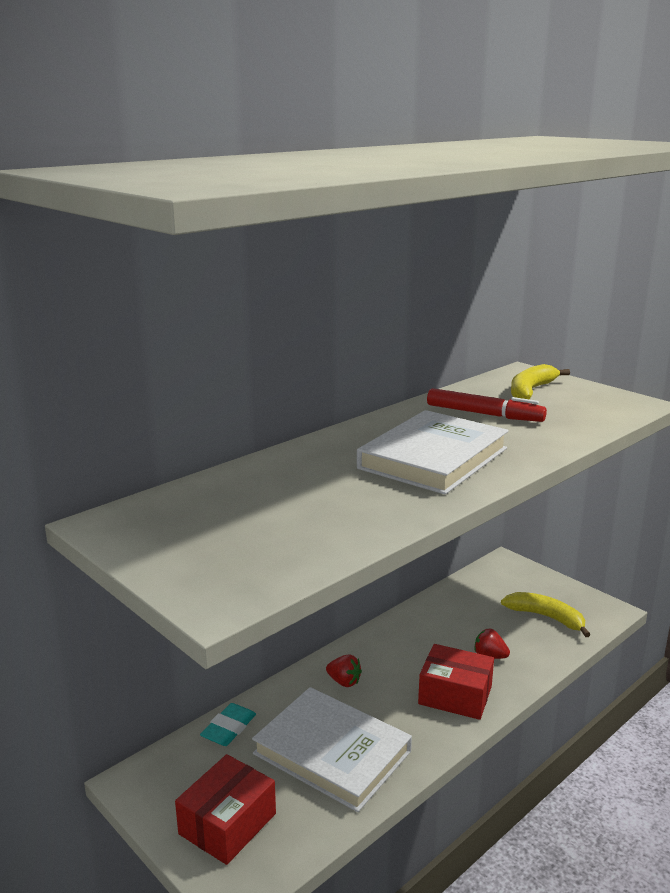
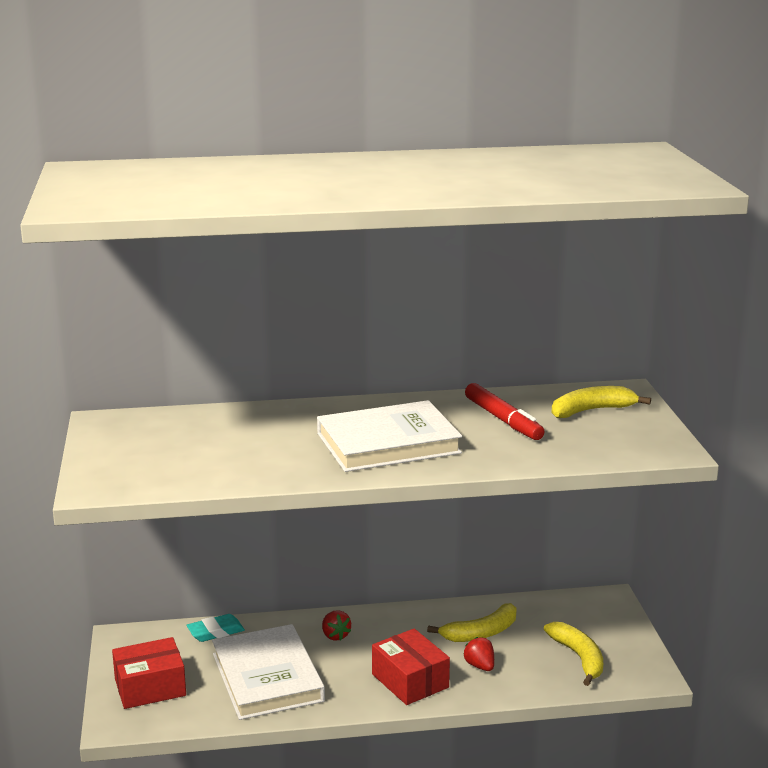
camera: 35 degrees right, 0 degrees up
(454, 627) = (480, 633): none -> yellow banana

